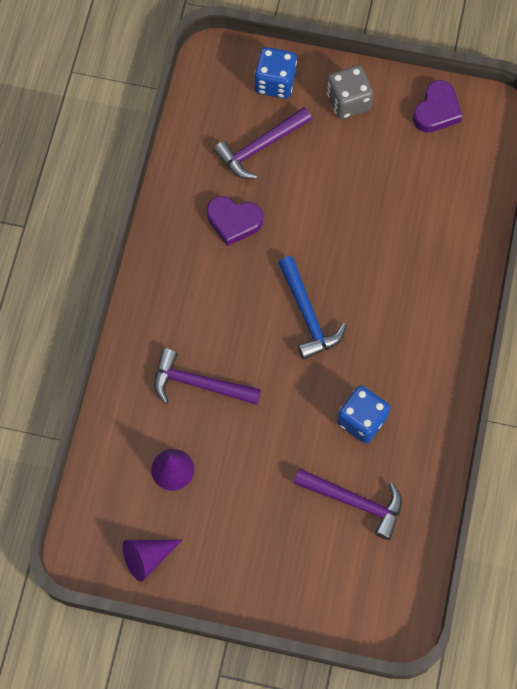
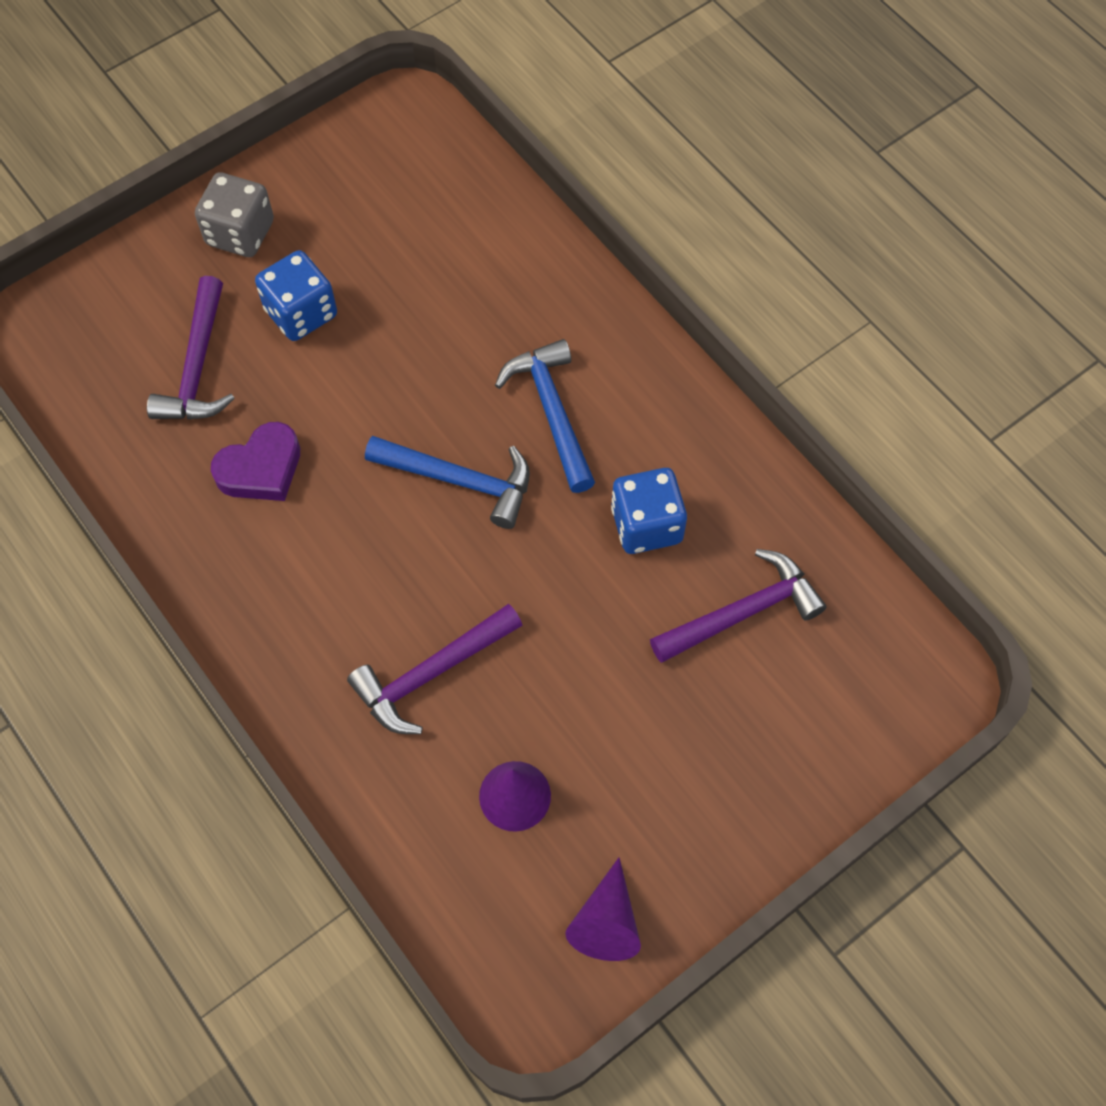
camera: 50 degrees left, 5 degrees down
(275, 82) = (134, 288): blue dice -> blue dice (301, 313)
(383, 327) = (552, 412): none -> blue hammer
(436, 111) = (345, 158): purple heart -> none

